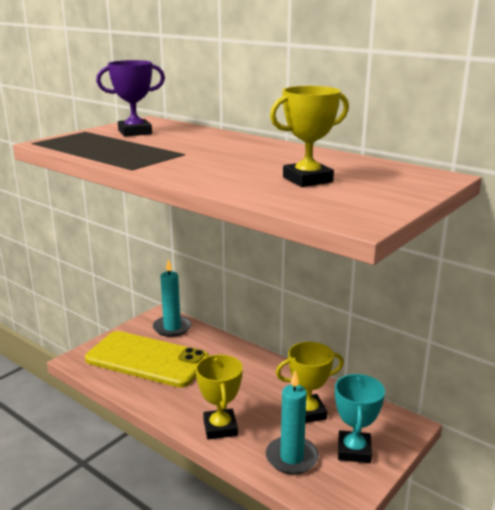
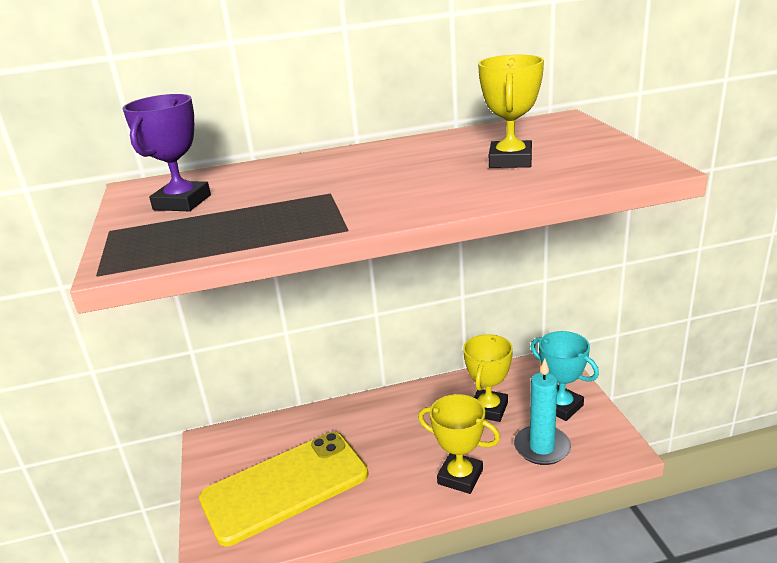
camera: 50 degrees left, 5 degrees up
(172, 328) = (246, 441): turquoise candle -> none

